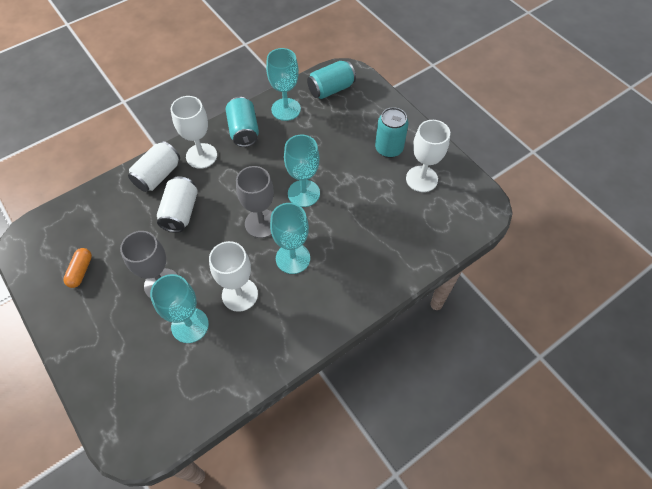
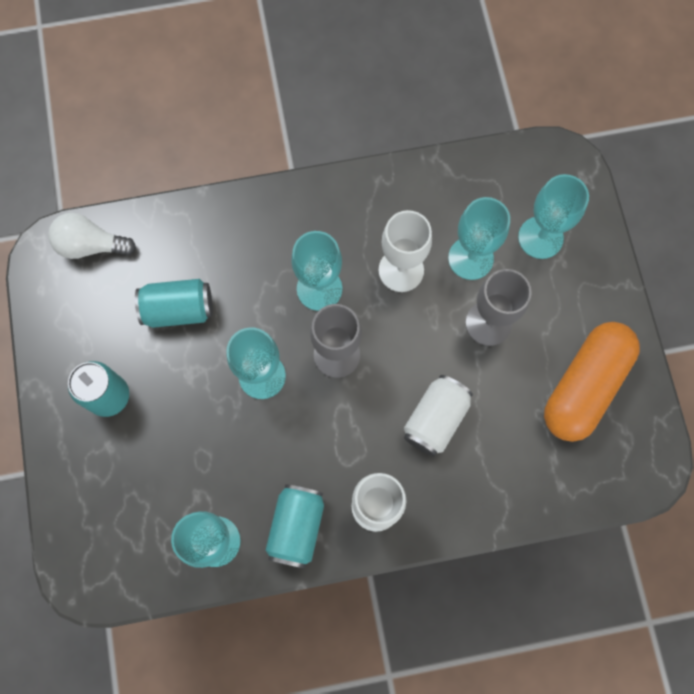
camera: 155 degrees left, 15 degrees up
(81, 271) = (584, 386): orange capsule -> orange capsule, size x2.29
(138, 365) = (540, 237): none -> turquoise goblet
(158, 175) = (448, 498): white can -> none
(331, 89) = (126, 551): turquoise can -> turquoise can (178, 309)
(421, 179) = (97, 327): white goblet -> none
(461, 222) = (91, 245): none -> white light bulb

